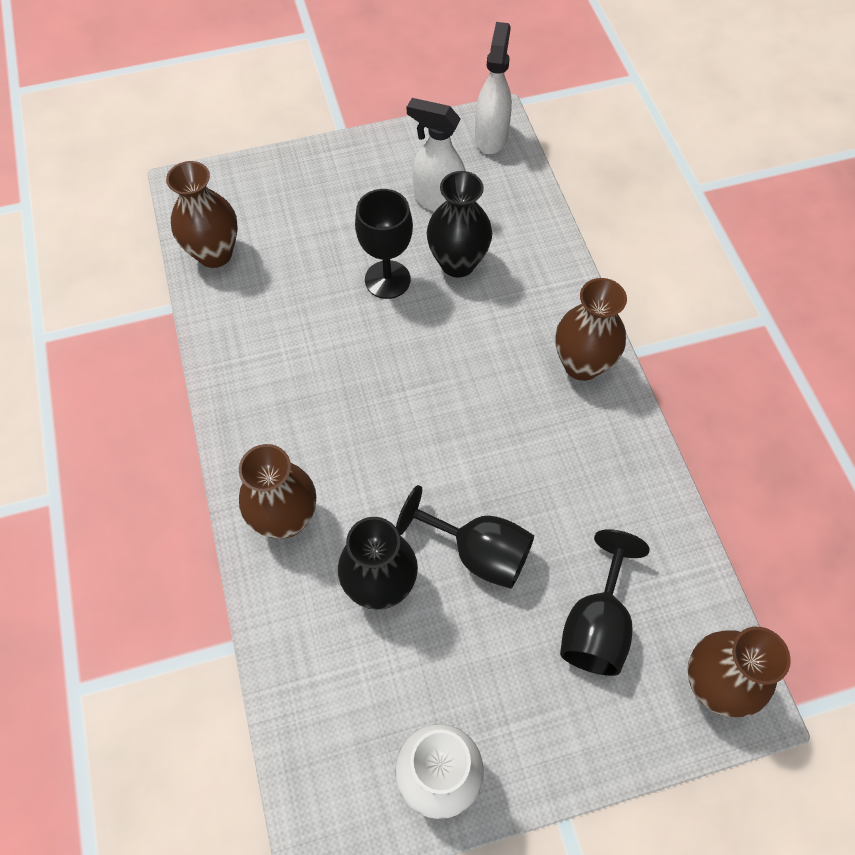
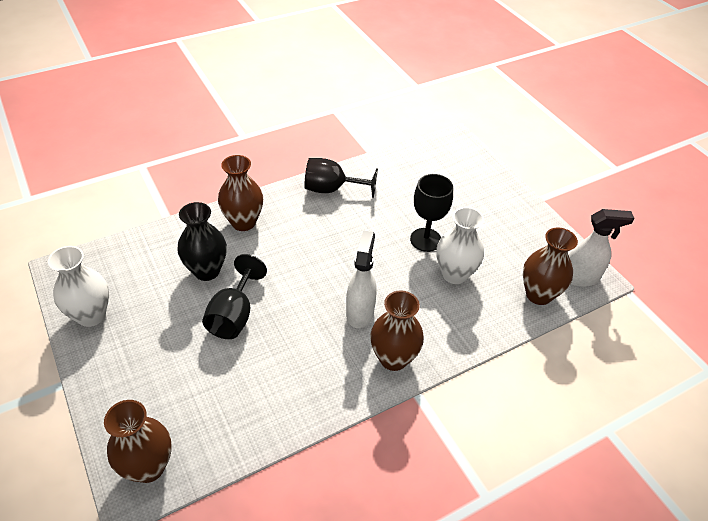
camera: 75 degrees right, 15 degrees down
(214, 254) = (413, 160): brown vase -> brown vase (538, 294)
(438, 200) = (504, 256): white spray bottle -> white spray bottle (360, 312)
(457, 263) = (454, 274): black vase -> white vase
(596, 625) = (189, 388): black goblet -> black goblet (331, 189)

